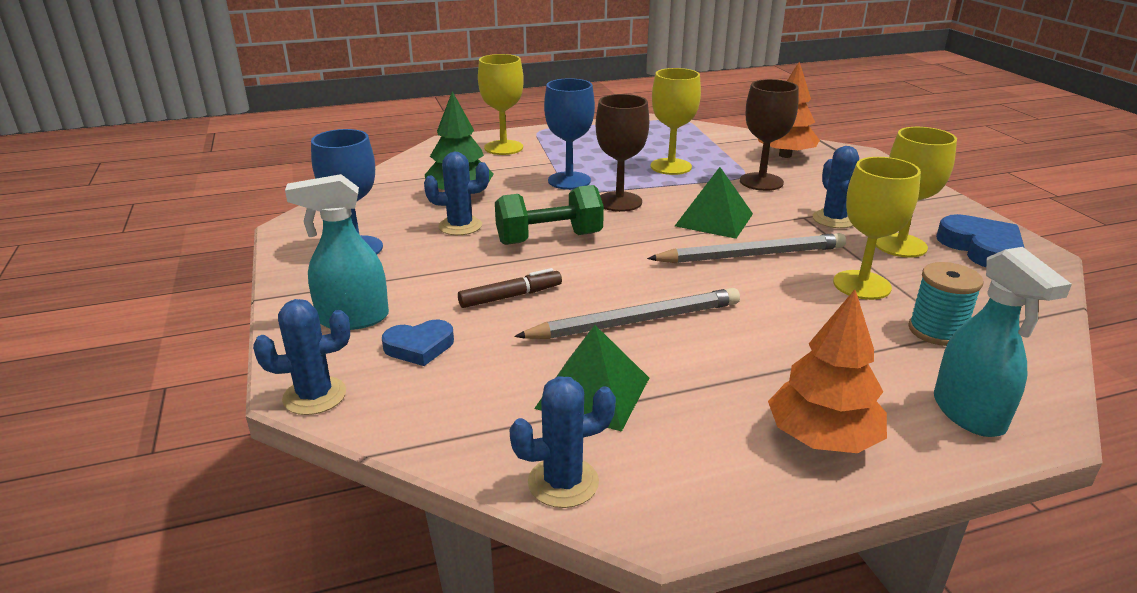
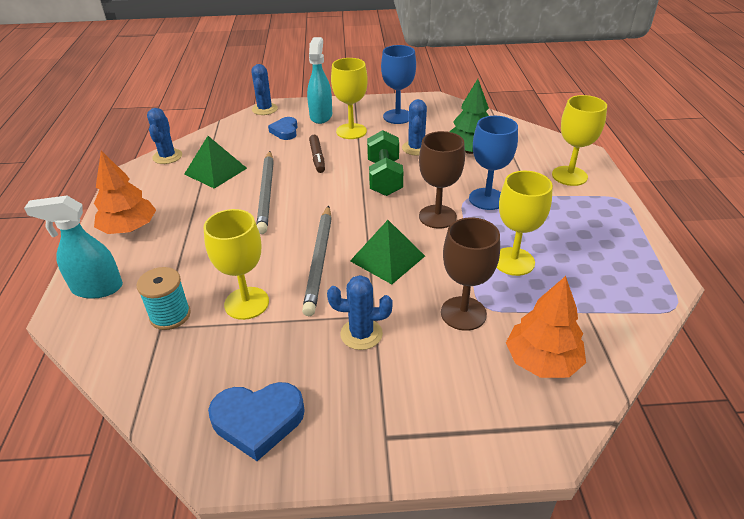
camera: 105 degrees right, 10 degrees up
(900, 245) = (293, 358): yellow goblet -> yellow goblet (351, 131)

